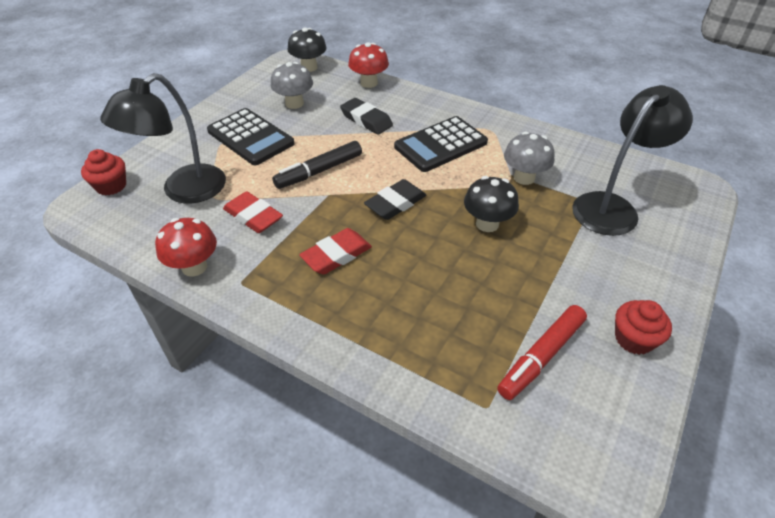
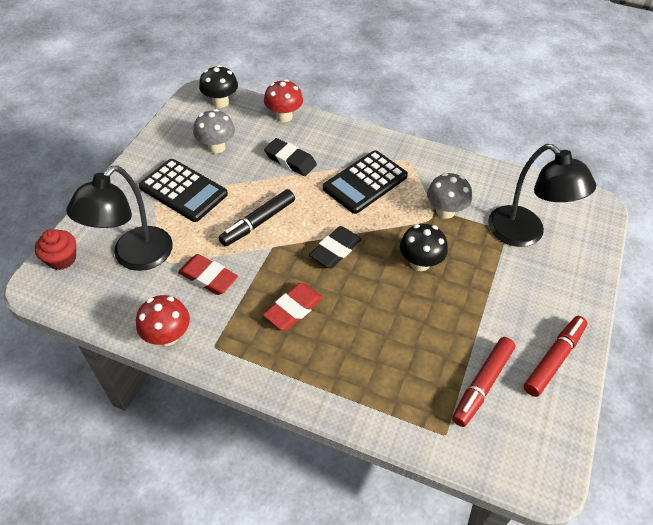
camera: 10 degrees left, 5 degrees up
(612, 207) = (524, 234): black lamp -> black lamp turned 105 degrees clockwise
(633, 339) = (553, 359): red cupcake -> red marker

